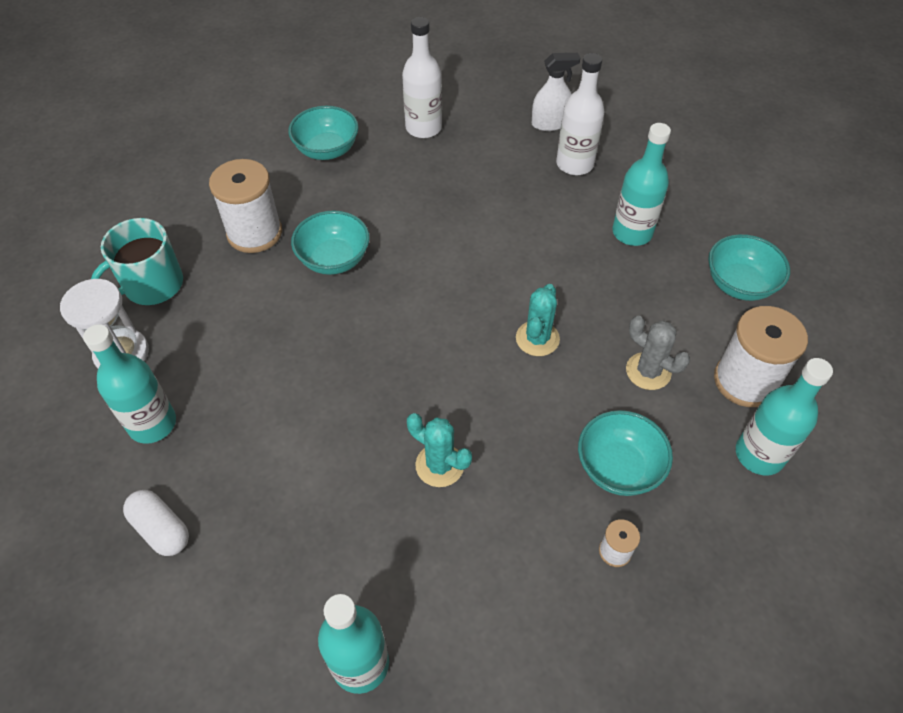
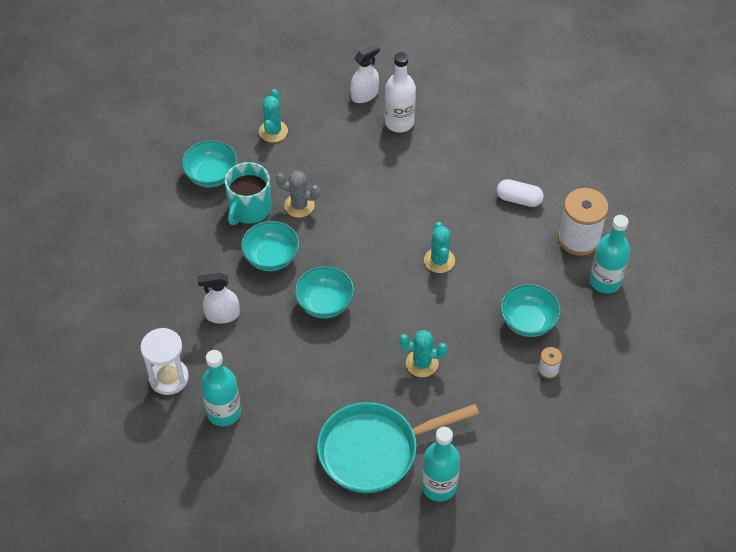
camera: 25 degrees left, 0 degrees up
(152, 285) = (154, 324): turquoise mug -> turquoise mug (249, 209)
(161, 529) = (275, 468): white capsule -> white capsule (519, 199)
(234, 303) = (222, 315): none -> white spray bottle
(254, 233) = (201, 259): white spool -> none
(304, 563) = (374, 450): none -> turquoise pan
(423, 128) = (273, 131): white bottle -> turquoise cactus
(632, 232) = (464, 162): turquoise bottle -> none
(648, 371) = (518, 255): grey cactus -> grey cactus (299, 205)
(739, 284) = (549, 174): turquoise bowl -> turquoise bowl (325, 303)

